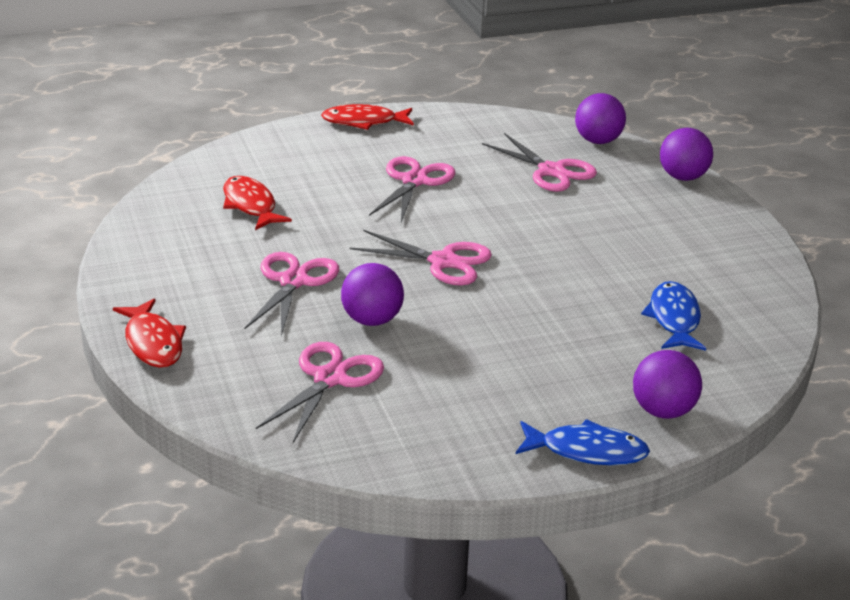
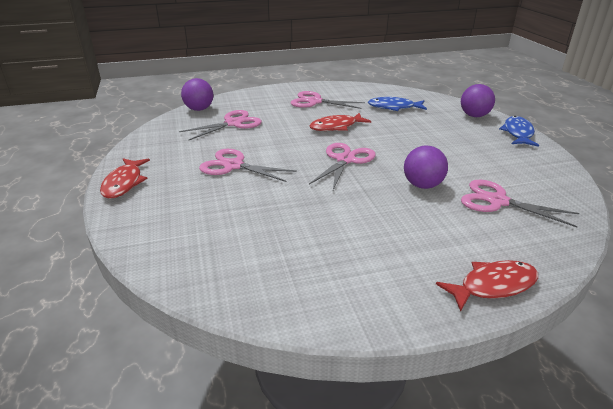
camera: 85 degrees left, 0 degrees up
(251, 205) = (257, 238): red fish -> red fish (336, 127)
(293, 281) = (380, 216): pink scissors -> pink scissors (315, 102)
(683, 177) = (251, 94): purple ball -> none

